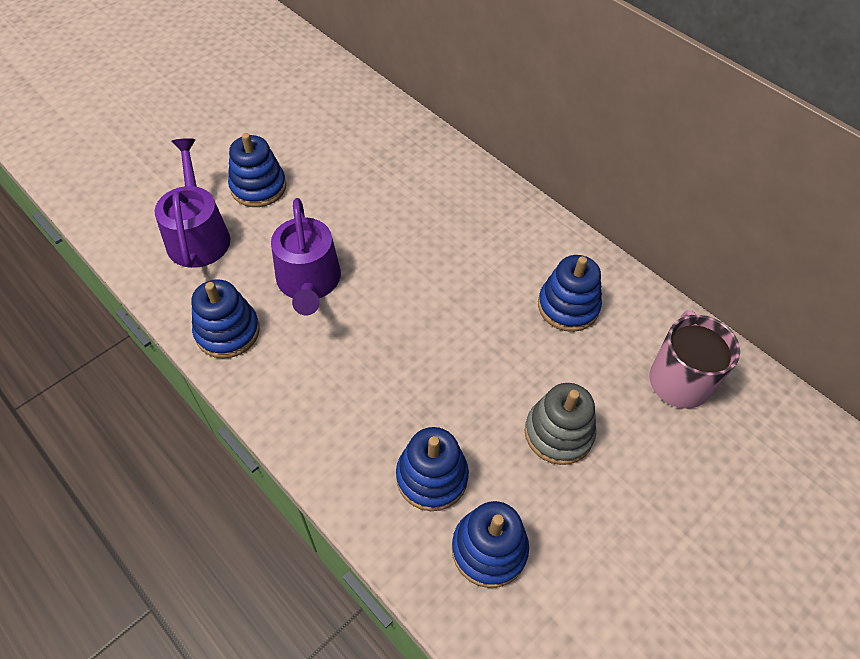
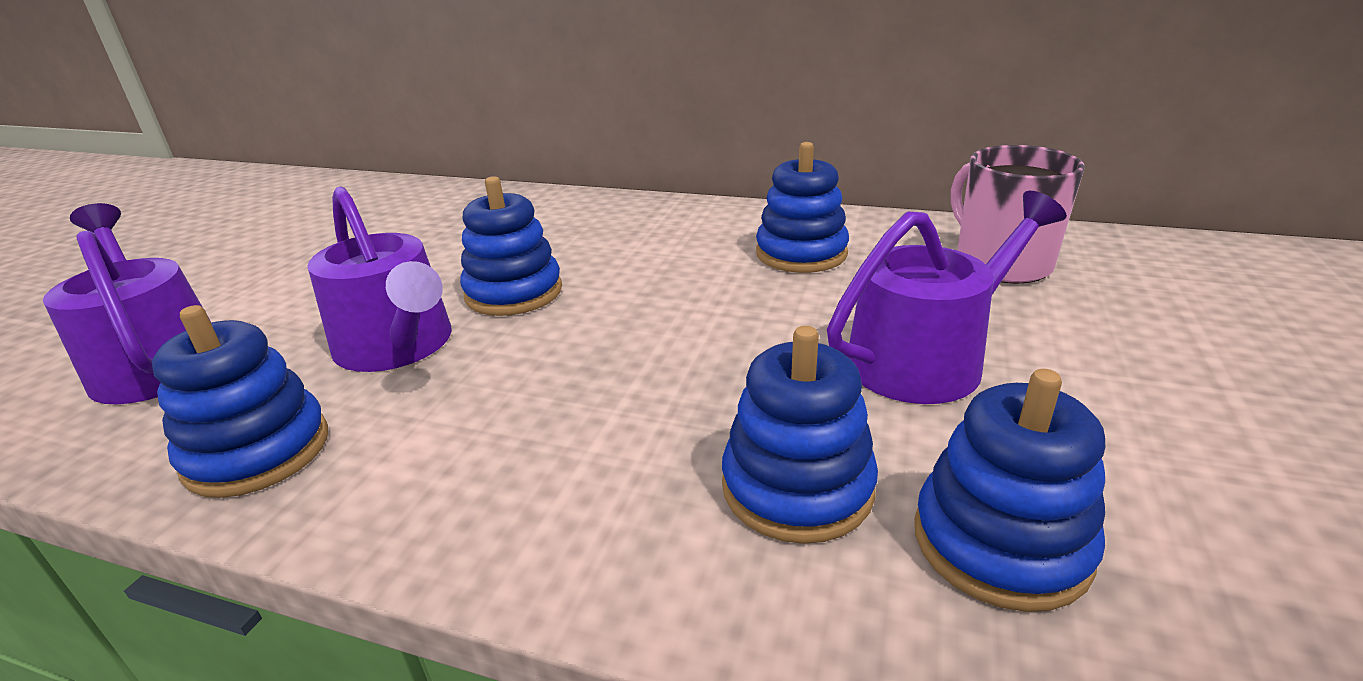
camera: 25 degrees left, 25 degrees down
(258, 187) = (261, 287): blue stacking toy -> blue stacking toy (514, 292)
(558, 433) = (927, 358): grey stacking toy -> purple watering can

